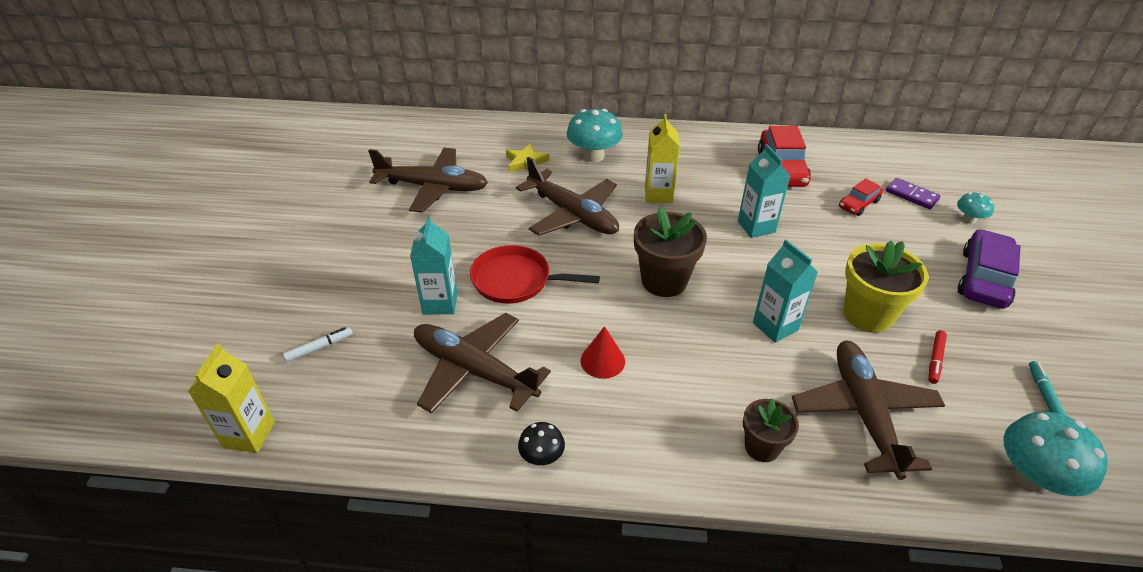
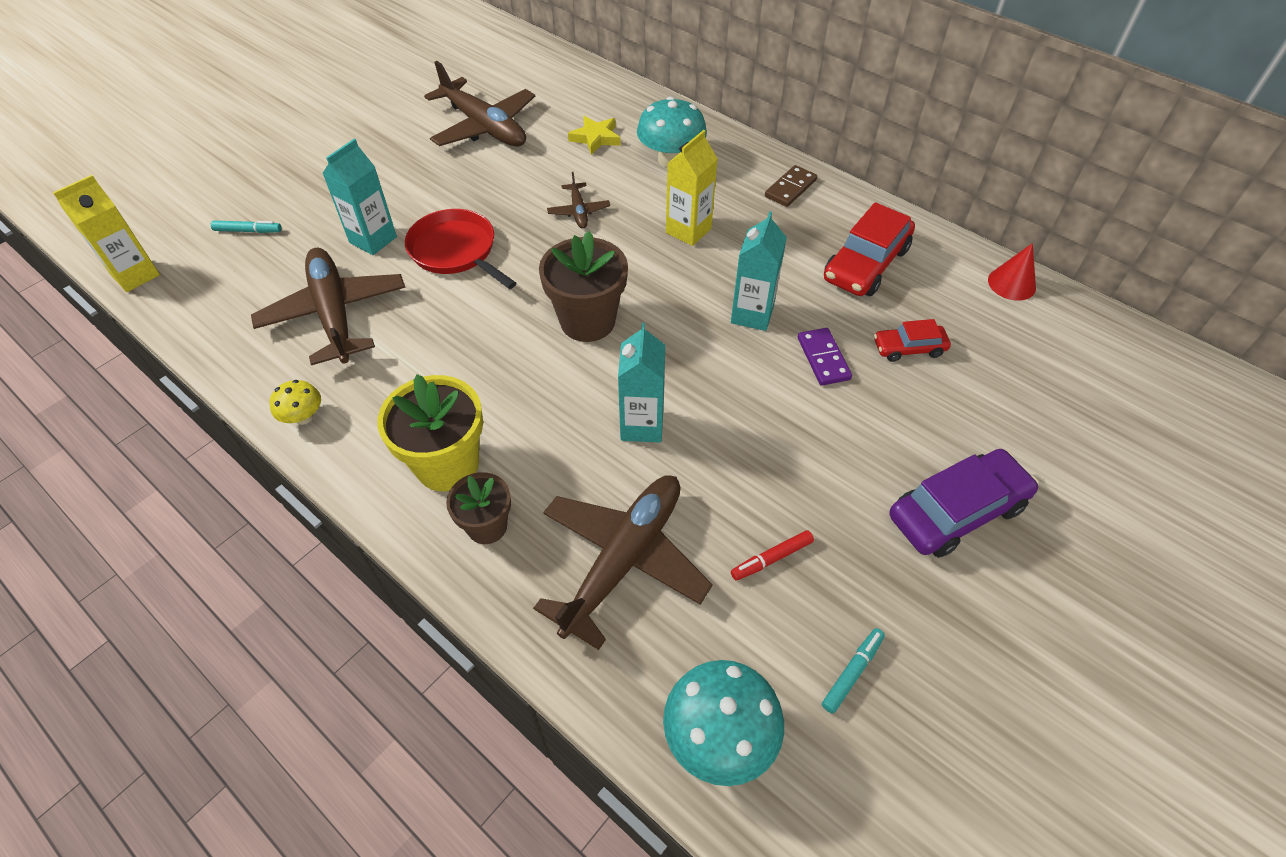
camera: 35 degrees right, 10 degrees up
(319, 347) = (248, 231): white marker -> turquoise marker
(542, 457) = (303, 417): black mushroom -> yellow mushroom
(572, 214) = (578, 211): brown plane -> brown plane, size x0.47
(602, 360) = (444, 365): red cone -> red cone (1011, 283)
(688, 143) = (790, 188): none -> brown domino
(868, 315) = (757, 470): yellow flower pot -> yellow flower pot (447, 464)
(911, 195) = (994, 371): purple domino -> purple domino (823, 358)
(968, 220) = (1034, 437): turquoise mushroom -> none

